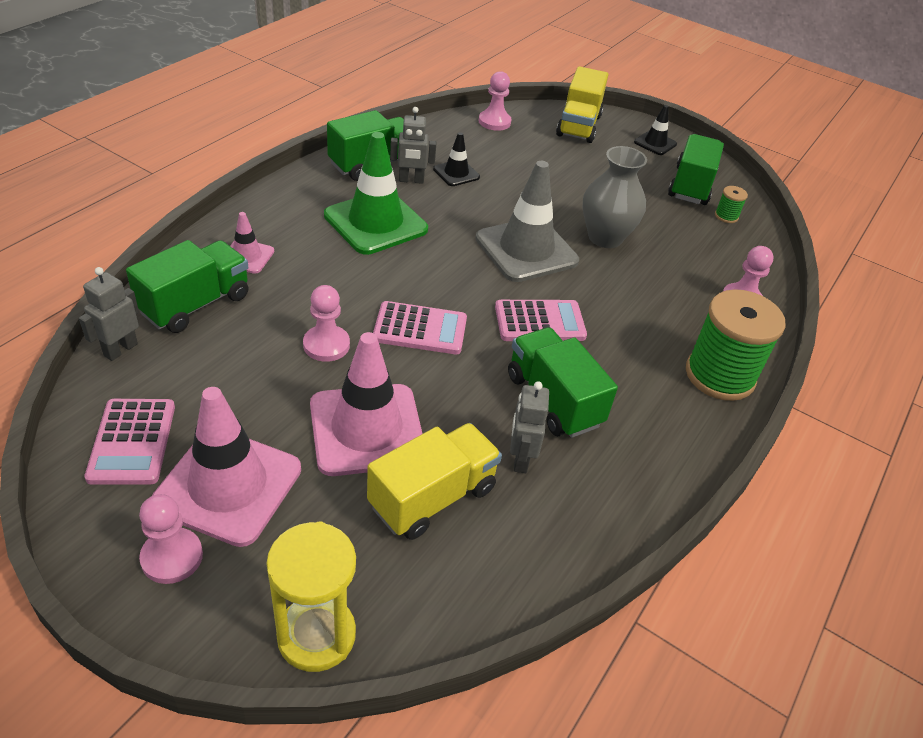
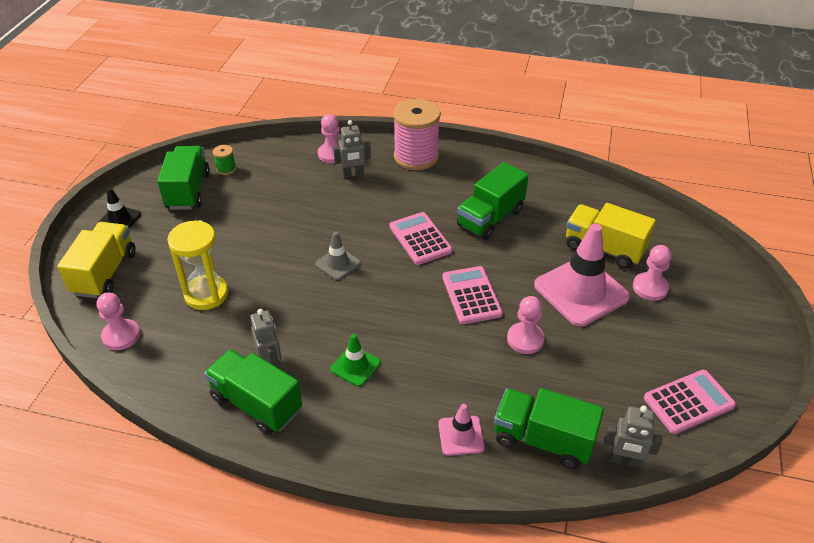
camera: 105 degrees left, 0 degrees up
(172, 557) = (736, 339): pink pawn -> pink pawn (650, 288)
(228, 486) = (674, 337): pink traffic cone -> none
(316, 635) = (717, 265): yellow hourglass -> yellow hourglass (206, 294)
(375, 222) = (355, 366): green traffic cone -> green traffic cone, size x0.50
(456, 173) = (241, 336): black traffic cone -> none
(520, 459) = (548, 222): grey robot -> grey robot (353, 175)
(526, 250) = (338, 264): grey traffic cone -> grey traffic cone, size x0.50
(578, 126) = (104, 273): yellow truck -> yellow truck turned 75 degrees counterclockwise
(605, 237) = (294, 225): grey vase -> none
(690, 186) = (188, 191): green truck -> green truck turned 90 degrees clockwise
(719, 375) = (416, 157): green spool -> pink spool

